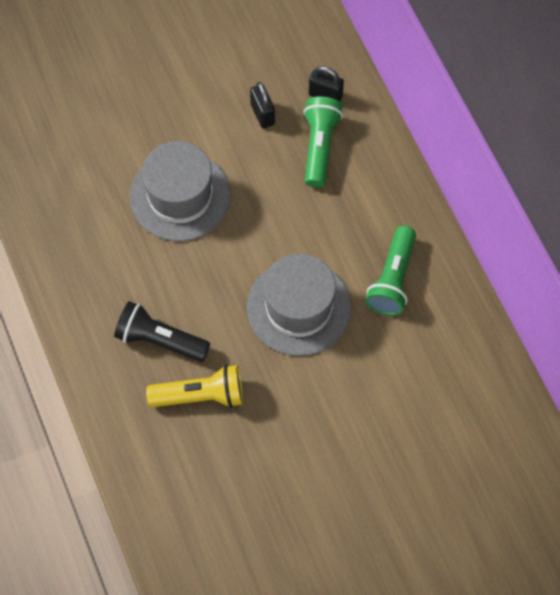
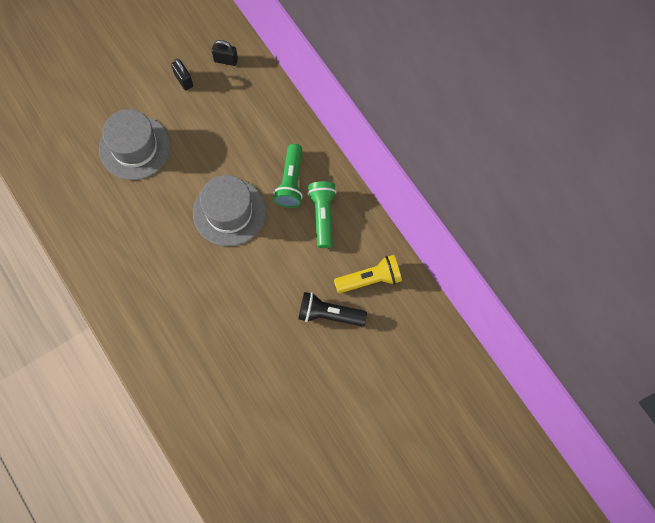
camera: 10 degrees left, 5 degrees up
(160, 340) = (136, 250): black flashlight -> black flashlight (329, 314)
(200, 395) = (170, 284): yellow flashlight -> yellow flashlight (370, 279)
(319, 147) = (227, 97): green flashlight -> green flashlight (323, 216)

